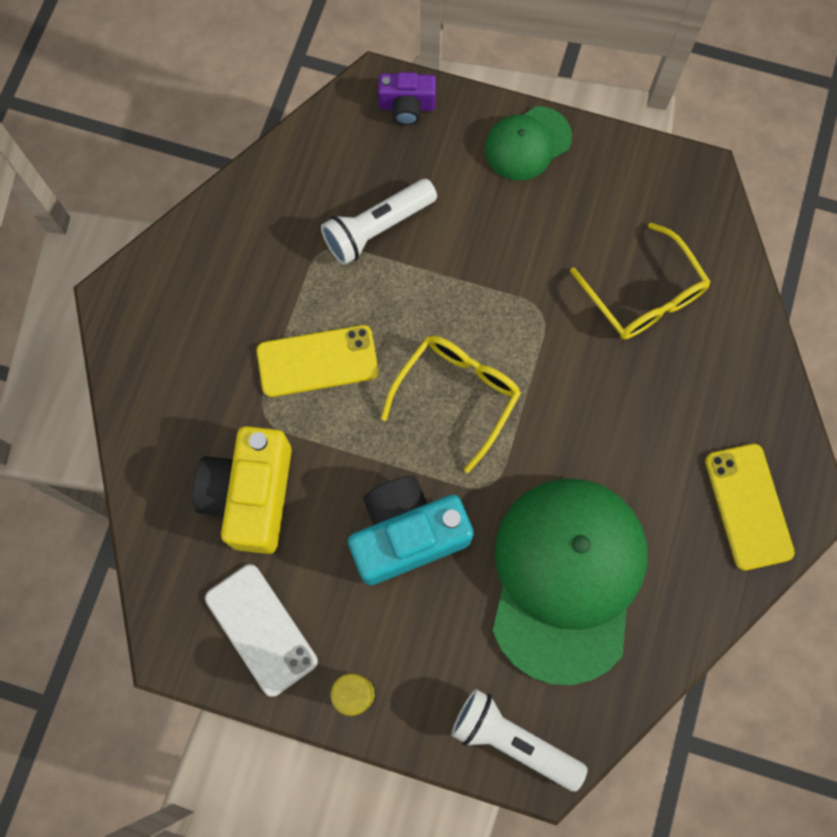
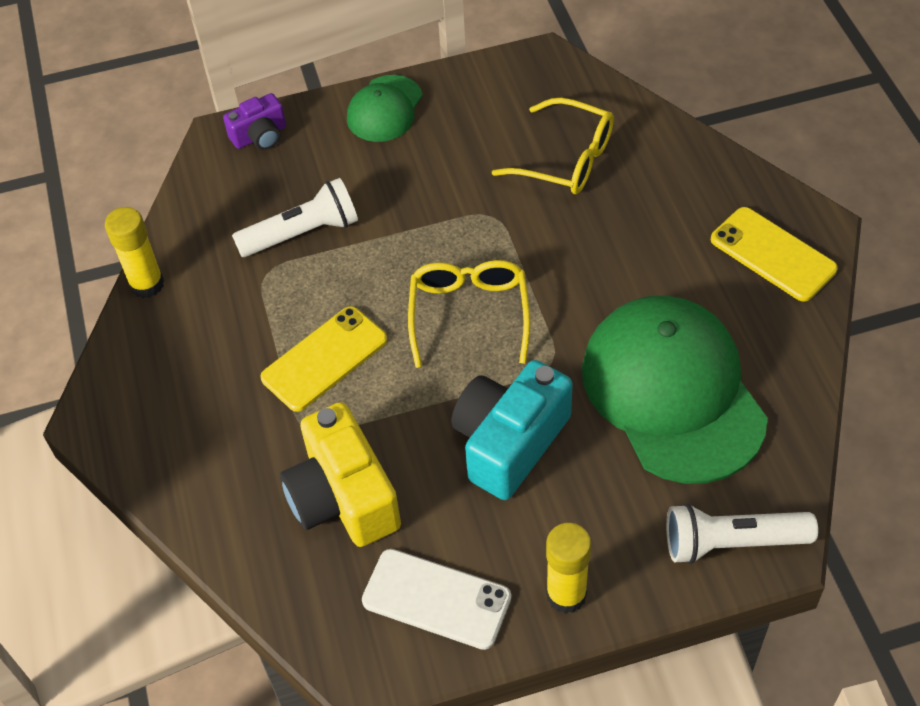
camera: 30 degrees left, 20 degrees down
(228, 199) = (147, 284): none -> yellow glue stick
(377, 228) = (302, 233): white flashlight -> white flashlight turned 135 degrees counterclockwise

